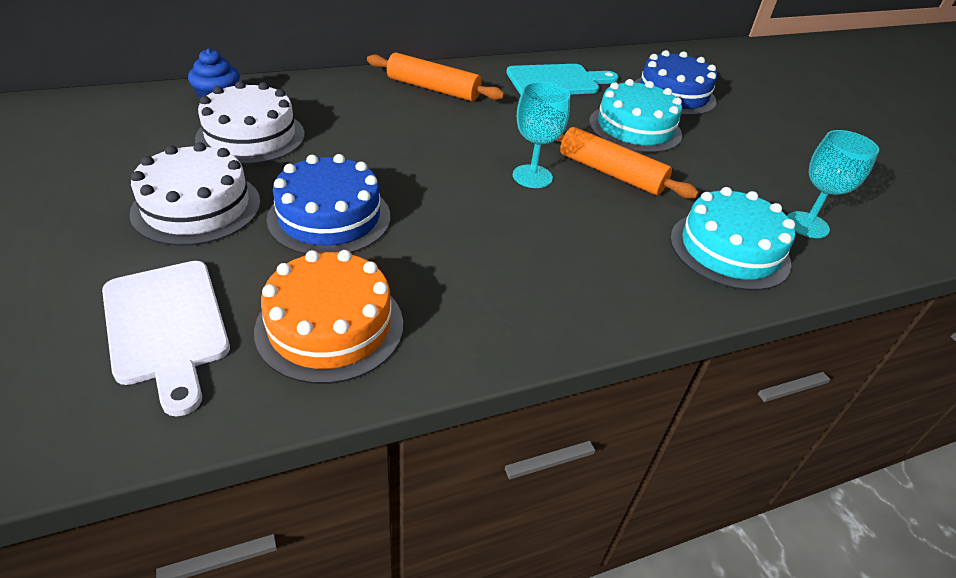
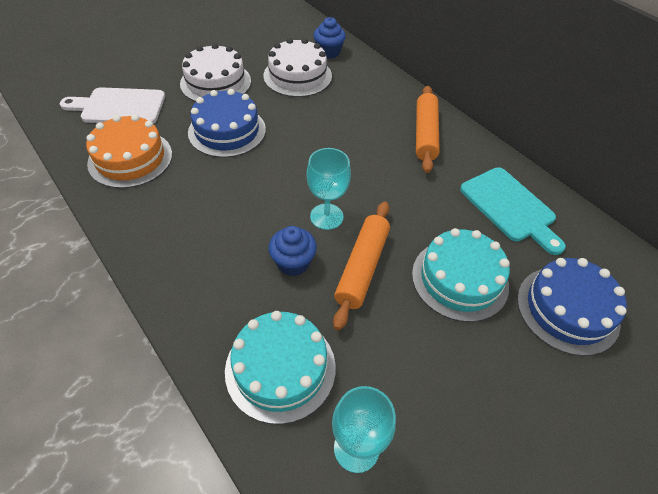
camera: 75 degrees right, 10 degrees up
(167, 326) = (119, 107): white cutting board -> white cutting board turned 45 degrees clockwise
(594, 213) = (293, 263): none -> blue cupcake

